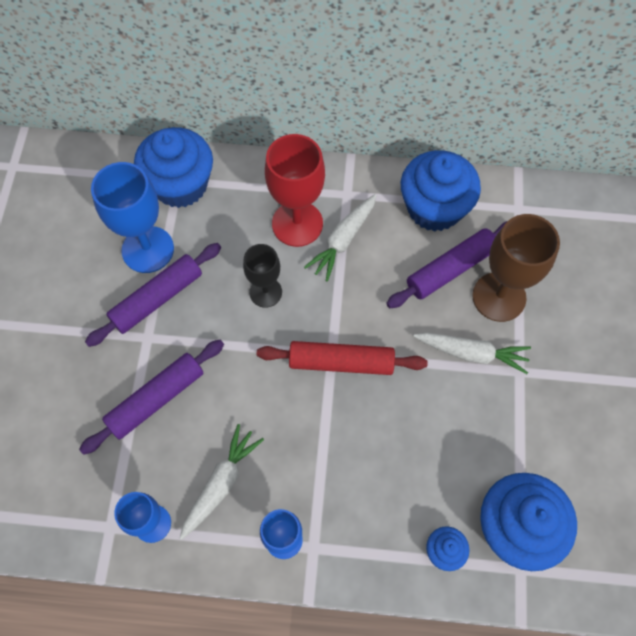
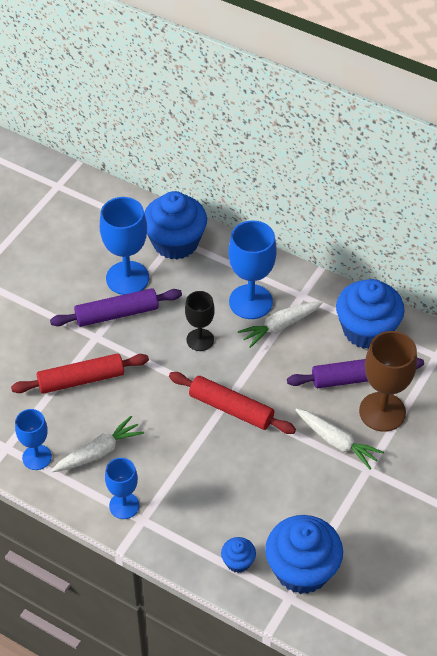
camera: 25 degrees right, 15 degrees down
(156, 399) = (81, 379): purple rolling pin -> red rolling pin
(297, 224) = (250, 302): red goblet -> blue goblet

